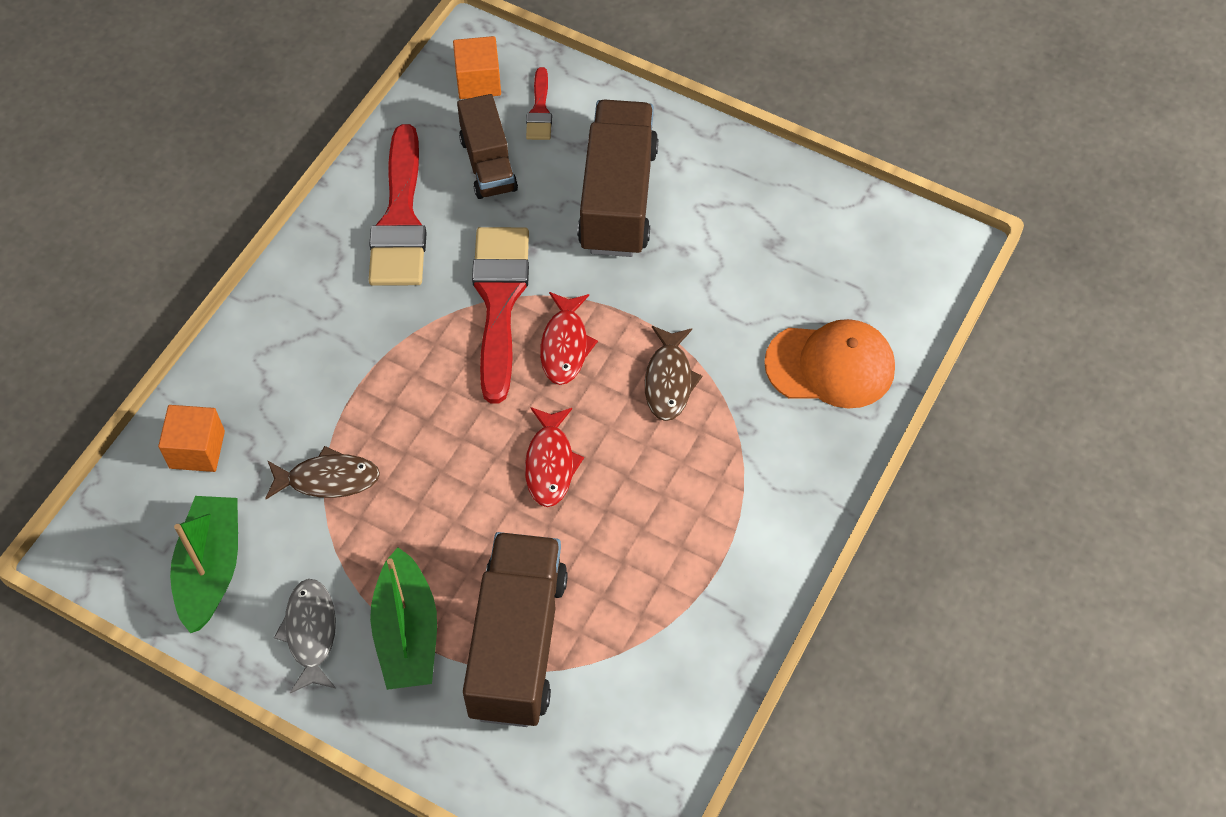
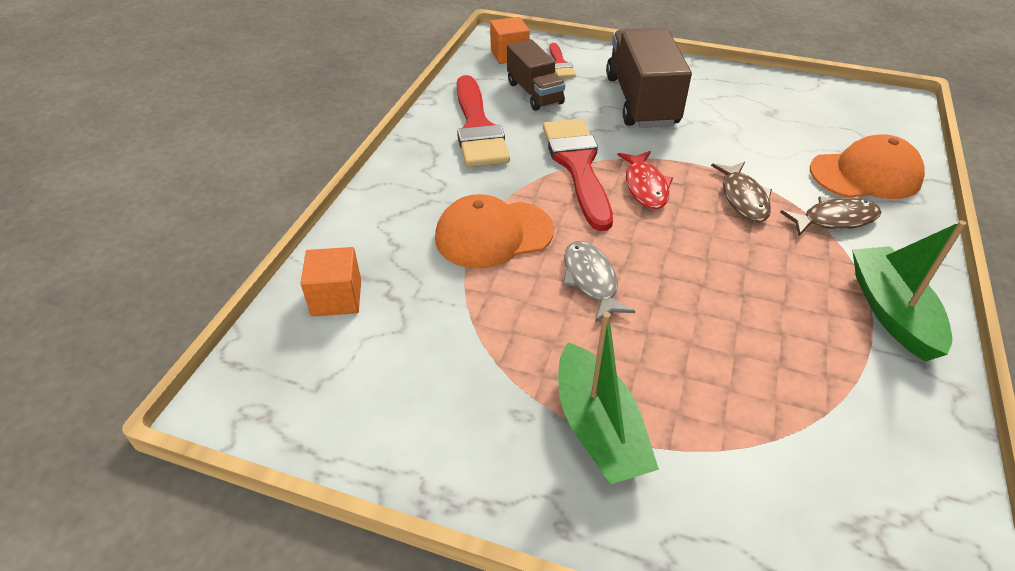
camera: 10 degrees left, 15 degrees down
(211, 569) = (369, 398): green boat -> green boat (891, 311)
(311, 633) = (494, 444): grey fish -> grey fish (591, 280)
(328, 479) = (471, 305): brown fish -> brown fish (835, 219)
(374, 390) = (493, 234): none -> orange cap
(517, 644) = (718, 421): brown truck -> none
(550, 464) = (674, 266): red fish -> none

